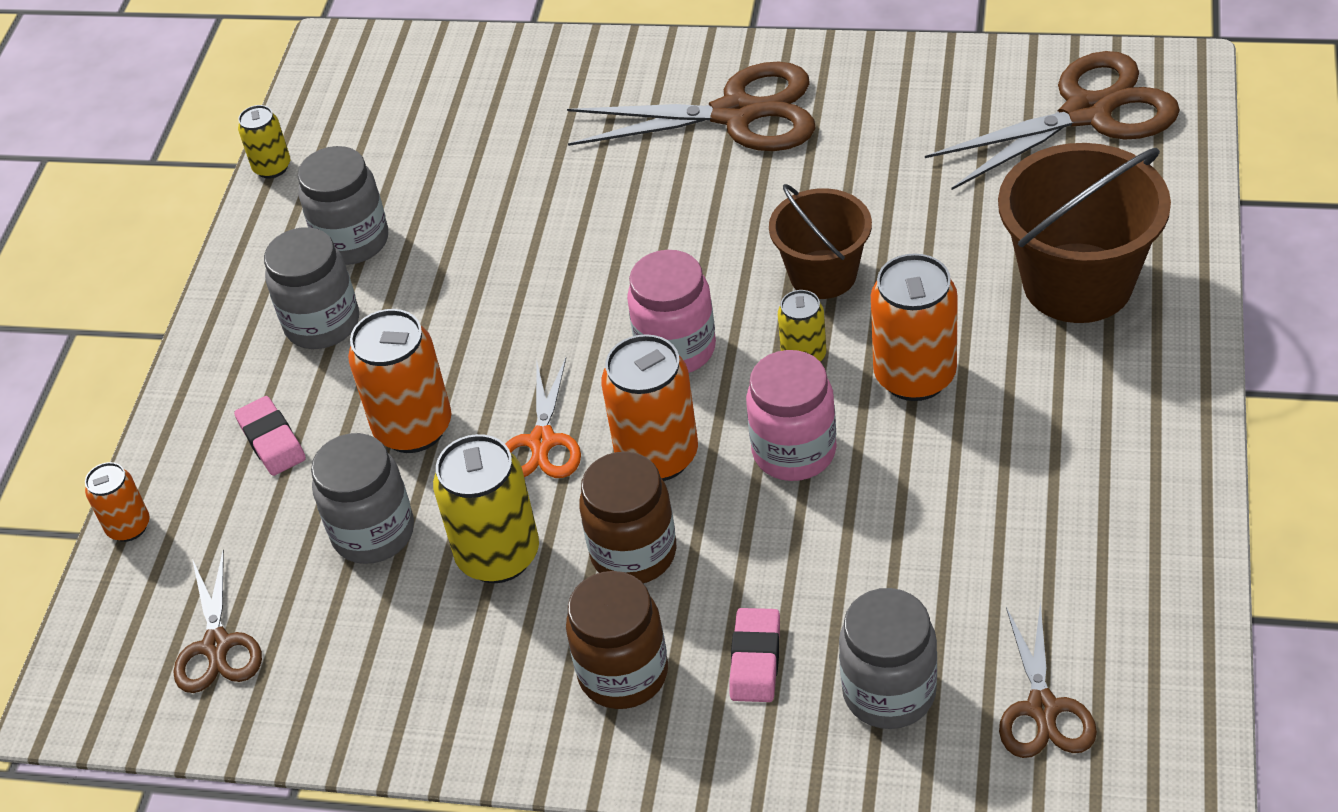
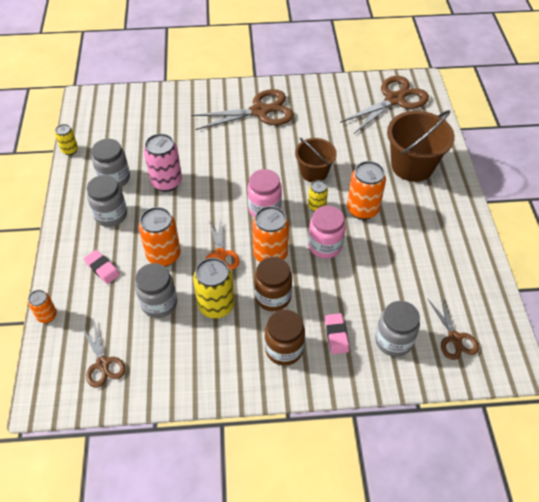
camera: 20 degrees left, 5 degrees up
(467, 262) = (166, 182): none -> pink can

